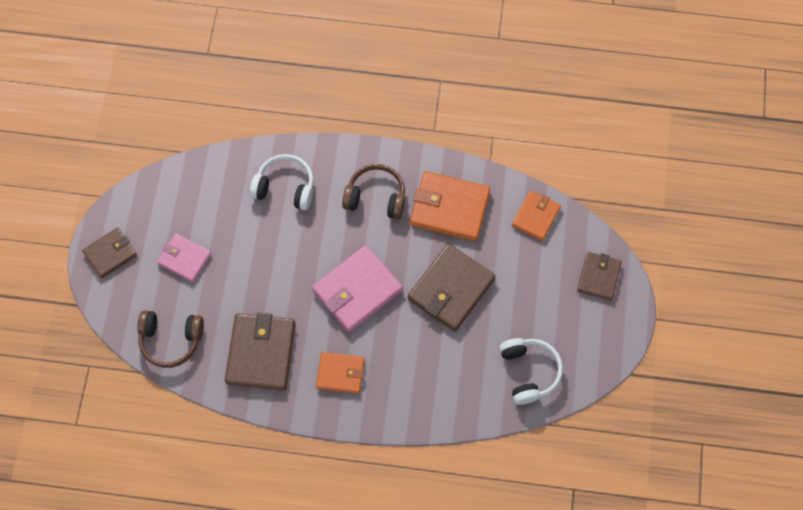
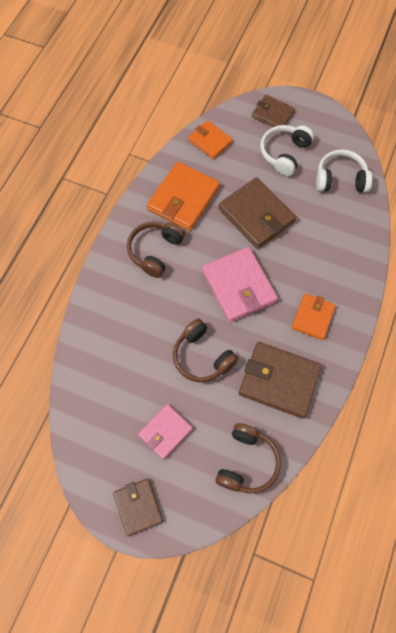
camera: 75 degrees left, 0 degrees up
(268, 273) = (202, 357): none -> brown headphones
(285, 187) = (120, 323): white headphones -> white headphones (284, 153)

